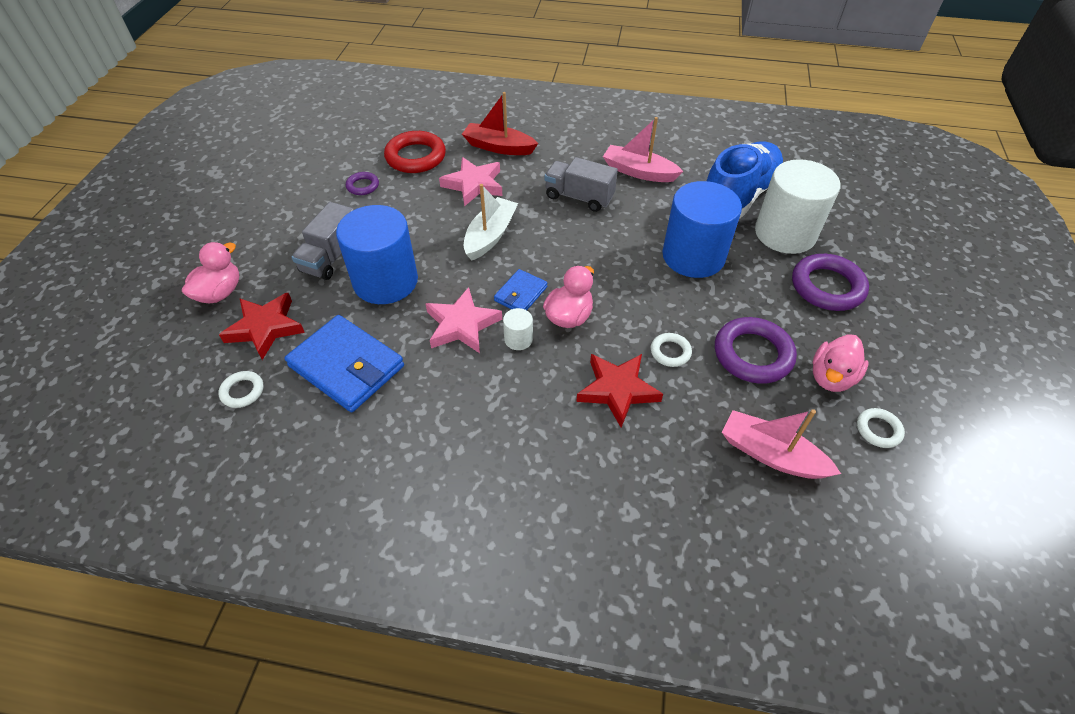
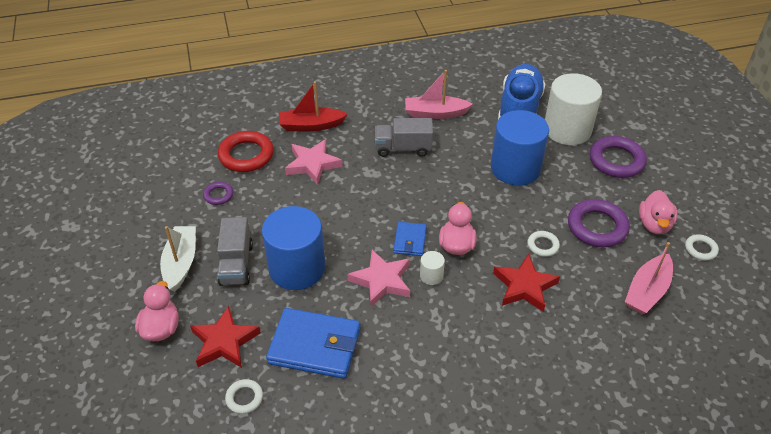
camera: 25 degrees left, 5 degrees down
(490, 235) = (355, 202): white boat -> white boat (181, 263)
(771, 454) = (647, 291): pink boat -> pink boat turned 60 degrees counterclockwise

